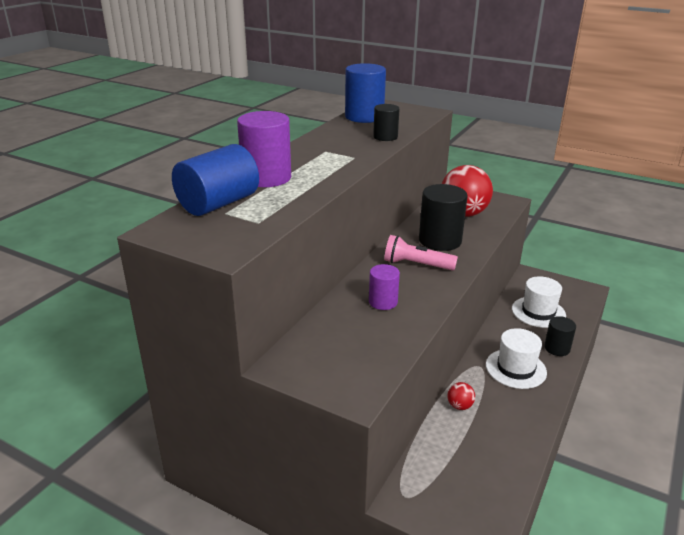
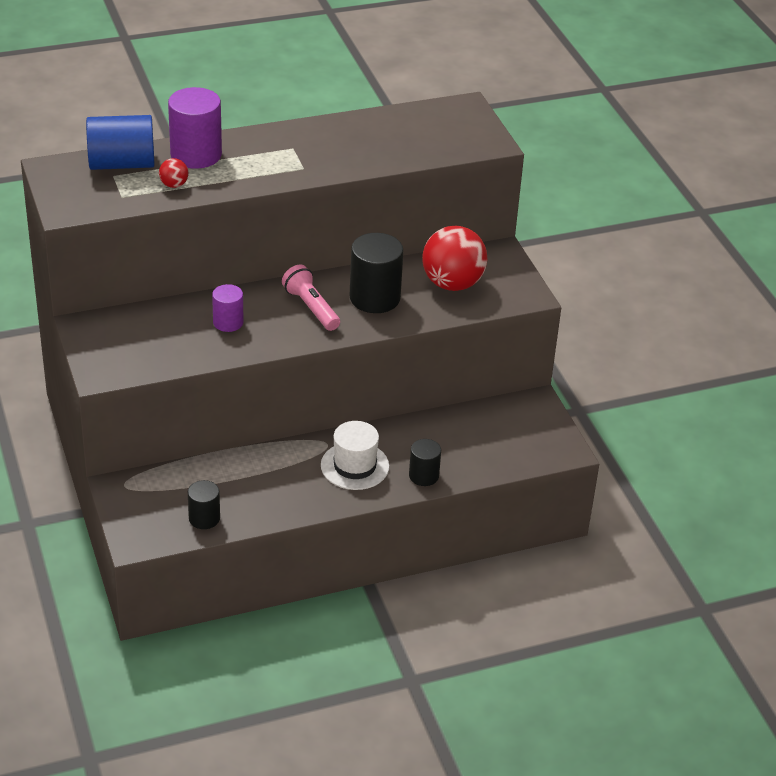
camera: 40 degrees right, 10 degrees up
(364, 117) = (411, 119): blue cylinder -> none
(385, 137) = (378, 157): black cylinder -> black cylinder (204, 518)
(459, 406) = (258, 460): red ball -> red ball (174, 185)
(538, 312) = (470, 438): white hat -> none

